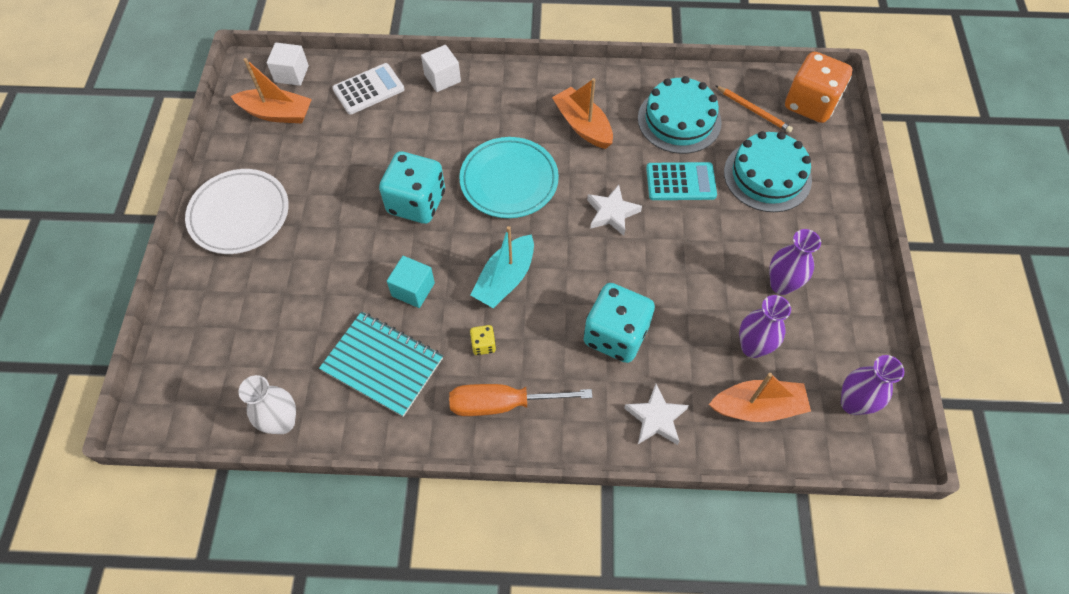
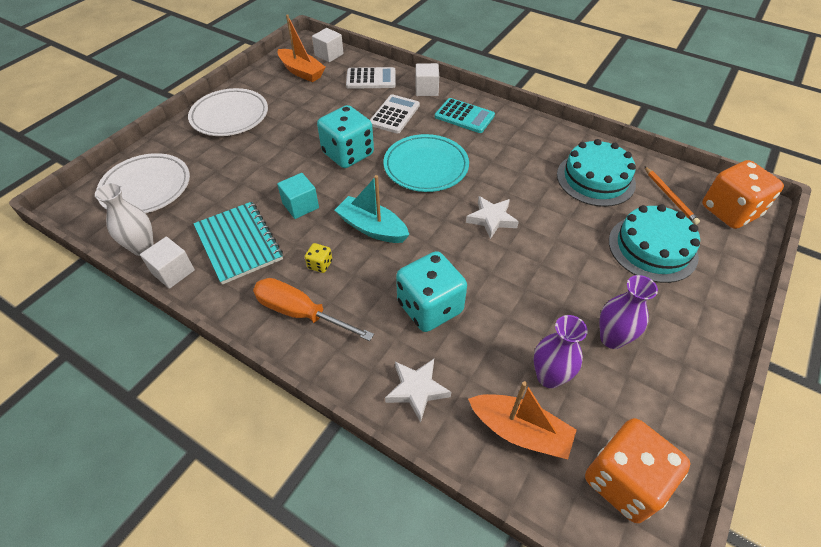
camera: 30 degrees right, 10 degrees down
(220, 352) = (146, 187): none -> white plate
(340, 430) = (173, 272): none -> white cube
(430, 128) = (394, 114): none -> white calculator
(505, 279) = (372, 228): turquoise boat -> turquoise boat turned 60 degrees clockwise
(583, 125) = (510, 153): orange boat -> none
(680, 182) = (567, 221): turquoise calculator -> turquoise calculator (464, 116)
(852, 403) = (624, 481): purple vase -> orange dice

